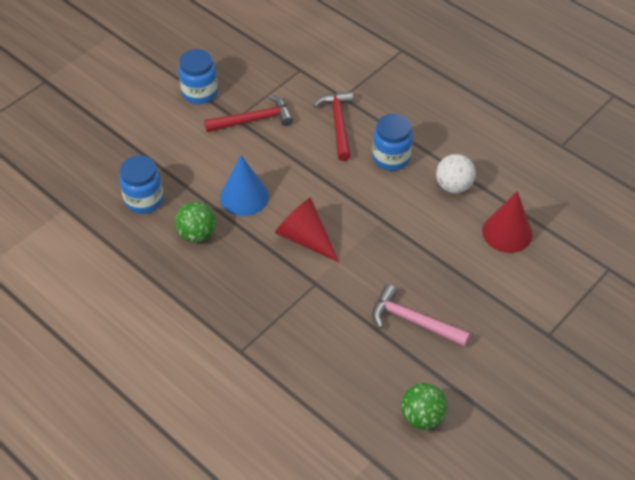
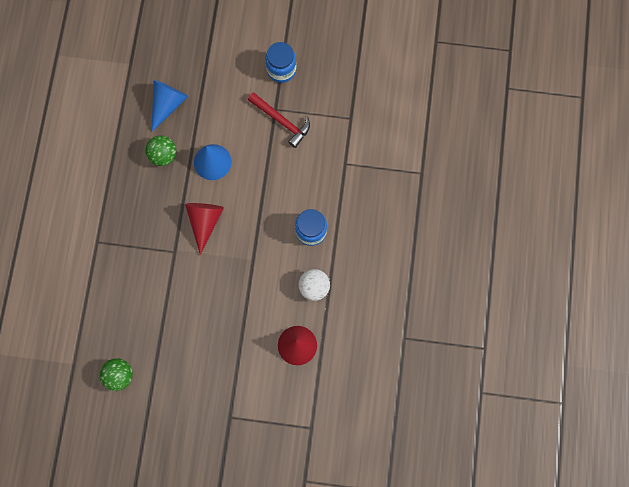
camera: 55 degrees right, 25 degrees up
(144, 200) = (168, 104): blue jar -> blue cone
(338, 124) = (317, 177): red hammer -> none
(413, 321) = (185, 328): pink hammer -> none

